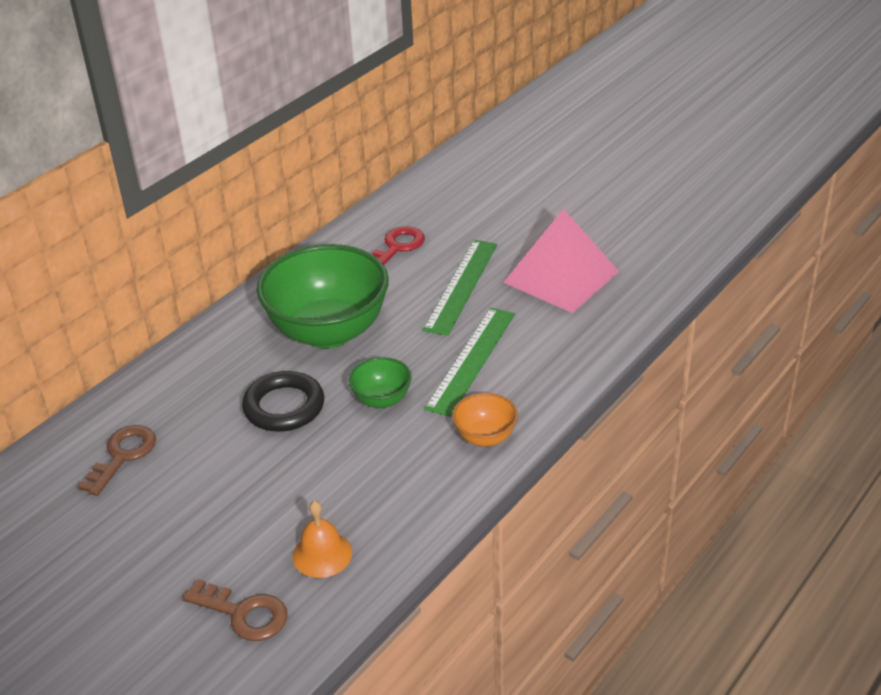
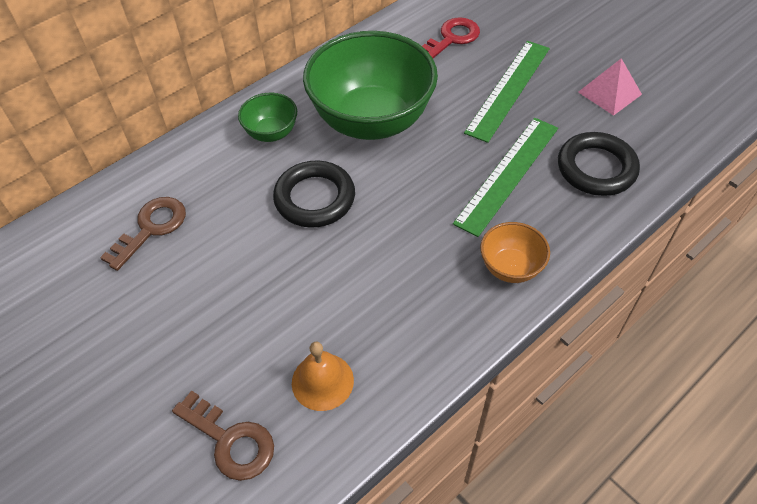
camera: 10 degrees right, 15 degrees up
(382, 400) = (411, 206): green bowl -> green bowl (271, 133)
(556, 343) = (596, 168): none -> black ring
(561, 276) = (609, 93): pink pyramid -> pink pyramid, size x0.54

